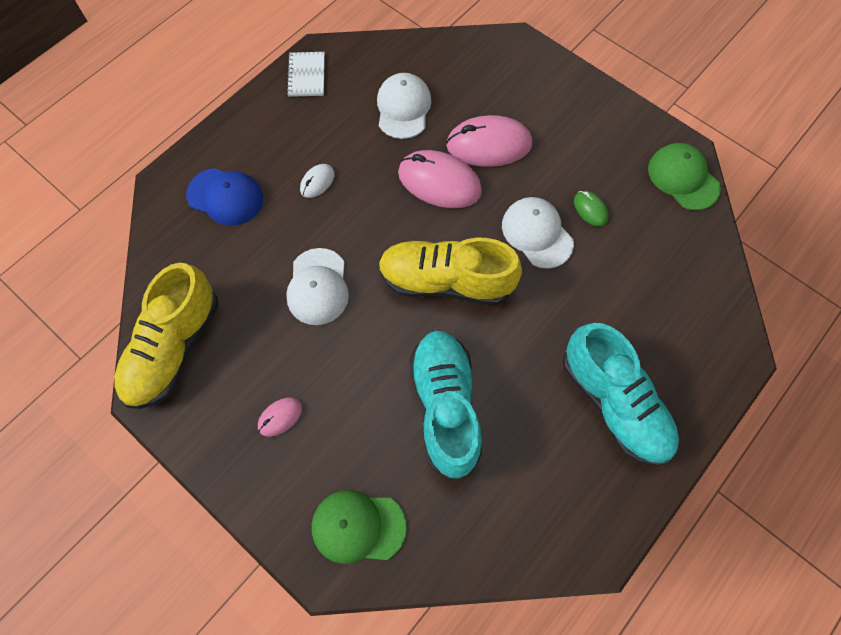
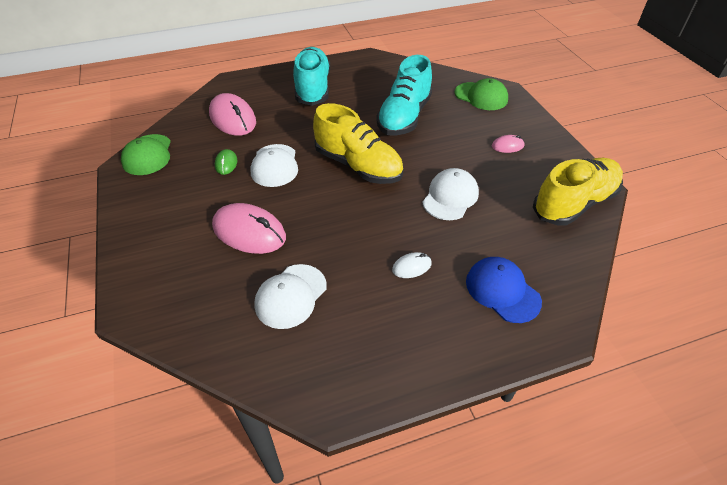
camera: 150 degrees left, 20 degrees down
(306, 75) = (362, 382): white notebook -> none
(439, 182) = (312, 223): pink mouse -> pink mouse (233, 118)

